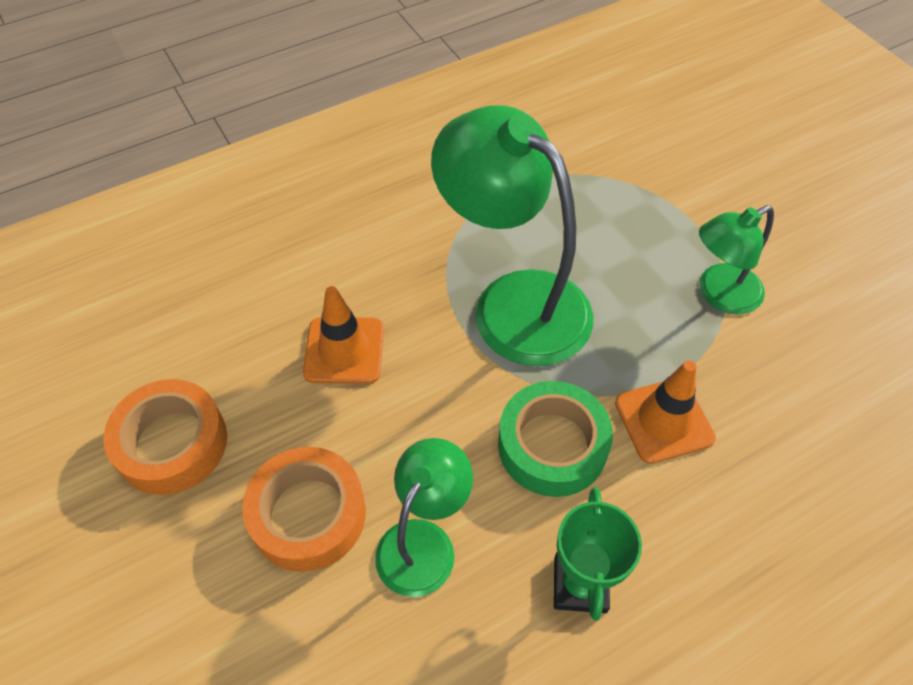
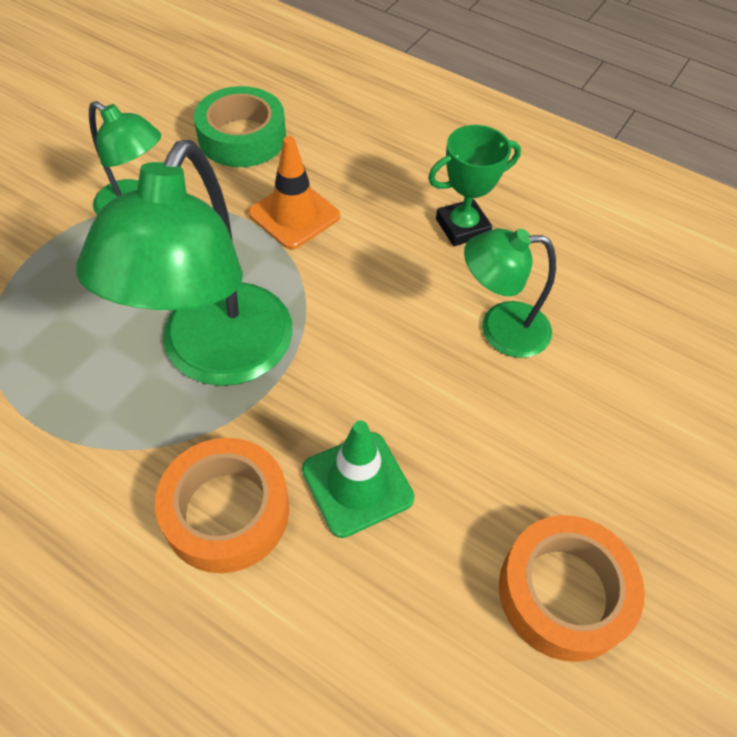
camera: 120 degrees left, 0 degrees up
(308, 514) = (539, 422): orange tape -> orange tape (226, 511)
(344, 350) = (357, 484): orange traffic cone -> green traffic cone
(552, 445) = (361, 276): green tape -> green tape (242, 137)

